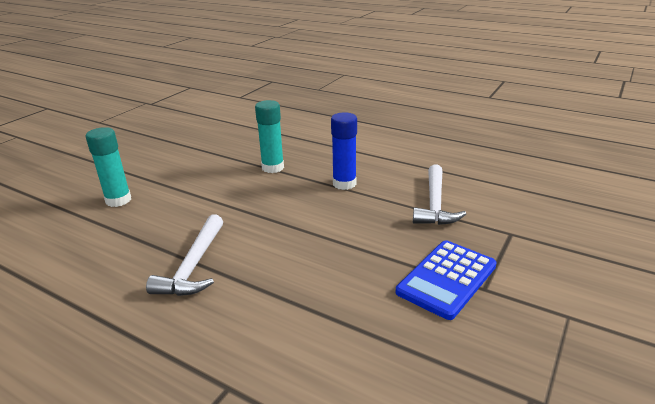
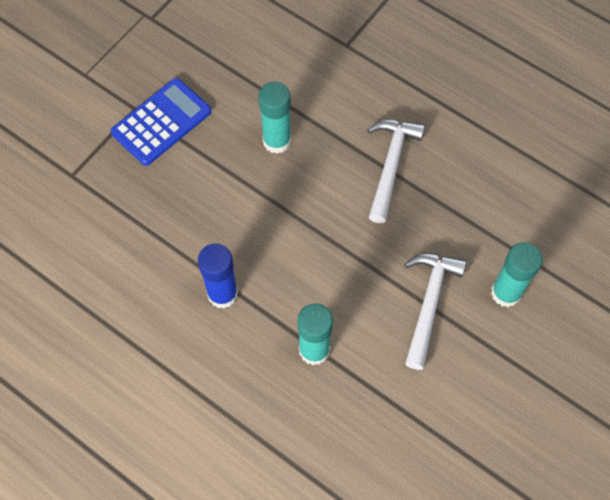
camera: 175 degrees left, 35 degrees up
(315, 274) = (277, 141): none -> turquoise glue stick
(435, 204) = (127, 235): white hammer -> white hammer (429, 303)

